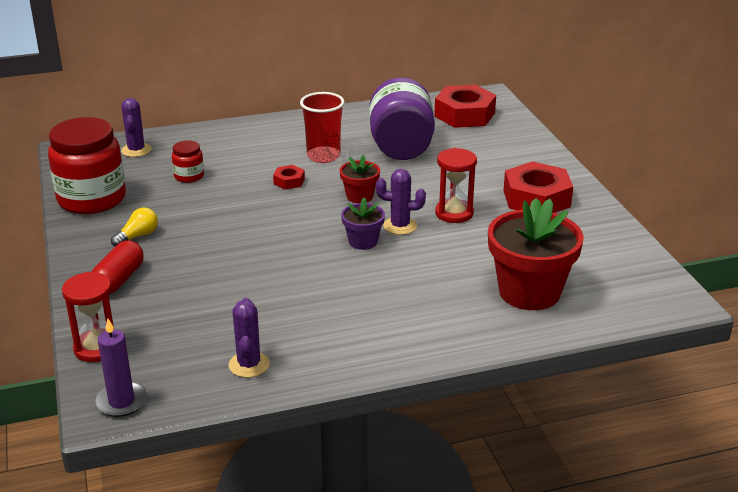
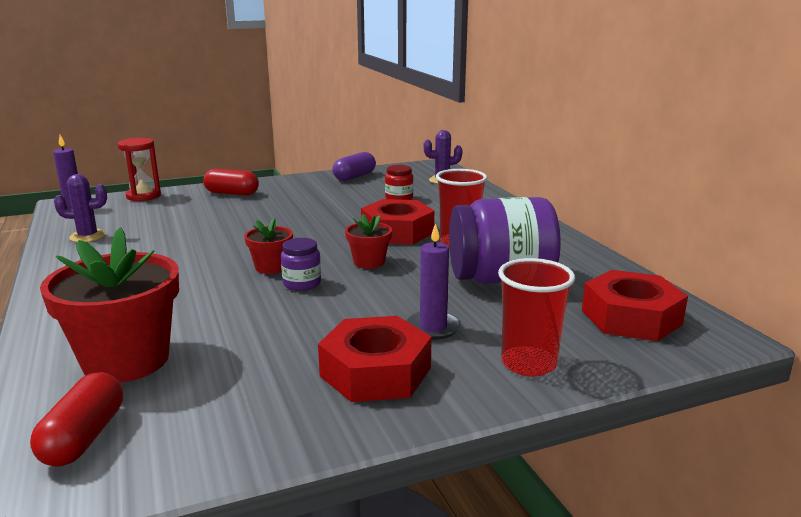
camera: 85 degrees right, 10 degrees down
(92, 199) = (354, 177): red jar -> purple capsule
(138, 236) = (295, 192): yellow light bulb -> none
(289, 181) = (397, 232): red nut -> red nut, size x2.14
(363, 242) = (271, 267): purple flower pot -> red flower pot
(400, 226) = (302, 283): purple cactus -> purple jar
(454, 213) = (330, 312): red hourglass -> none
(478, 177) = (433, 328): none -> purple candle
(523, 152) = (528, 364): none -> red cup
(621, 292) = (84, 437): none -> red capsule

